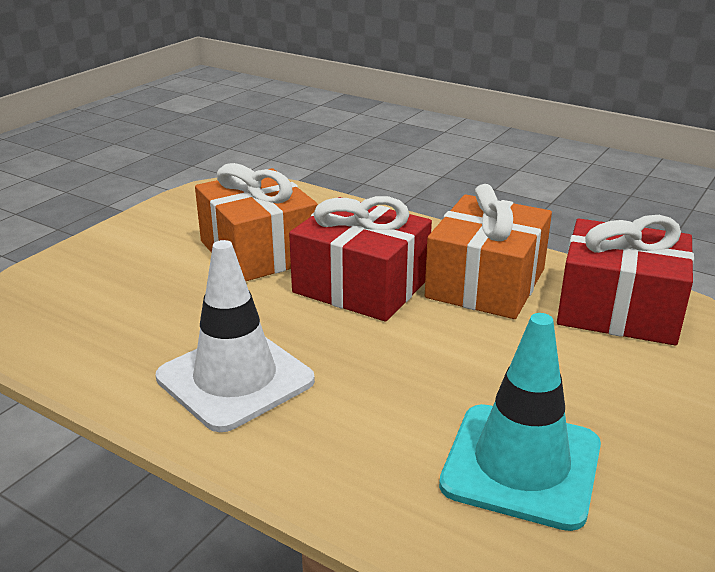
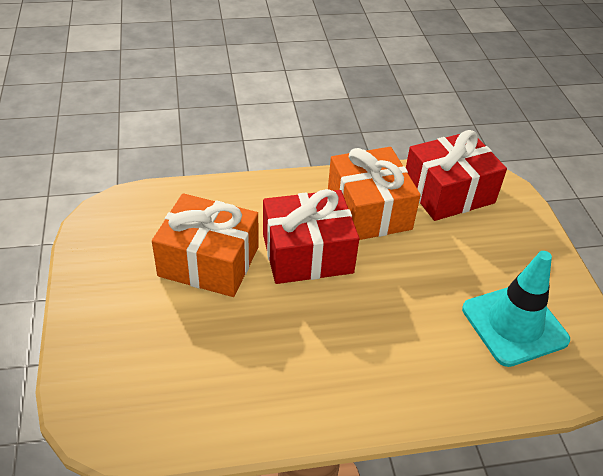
camera: 45 degrees left, 15 degrees up
(235, 379) = (329, 370): white traffic cone -> none

